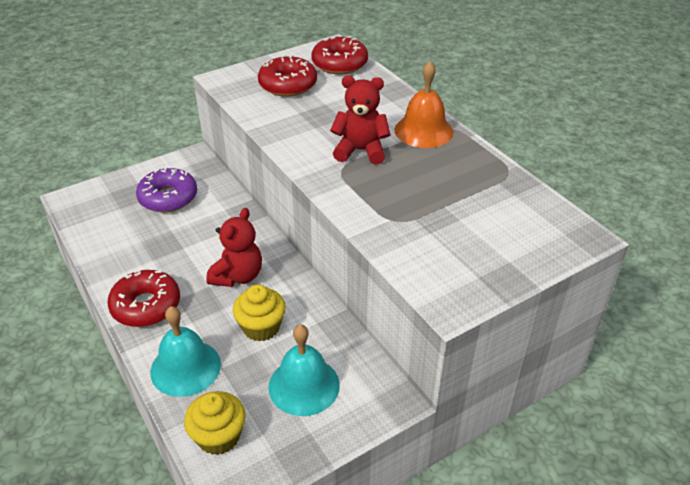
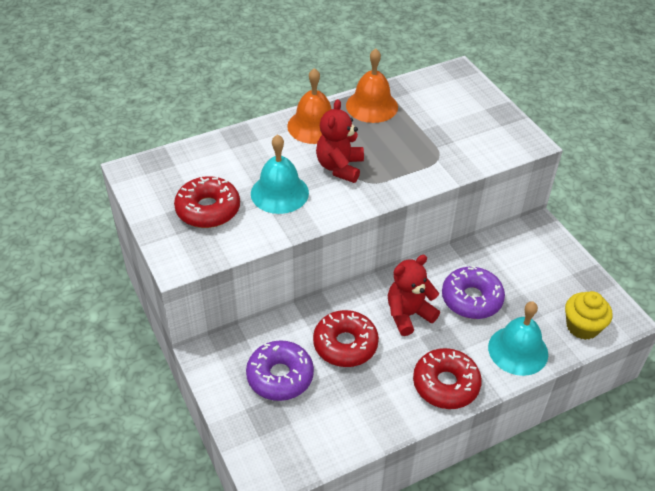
camera: 85 degrees left, 5 degrees up
(238, 276) = (408, 315): red teddy bear -> red teddy bear turned 60 degrees counterclockwise
(261, 327) = (471, 299): yellow cupcake -> purple donut
(304, 385) = (530, 274): turquoise bell -> turquoise bell (279, 193)
(339, 64) = (174, 168): red donut -> red donut (345, 344)
(475, 167) = (372, 106): none -> orange bell

